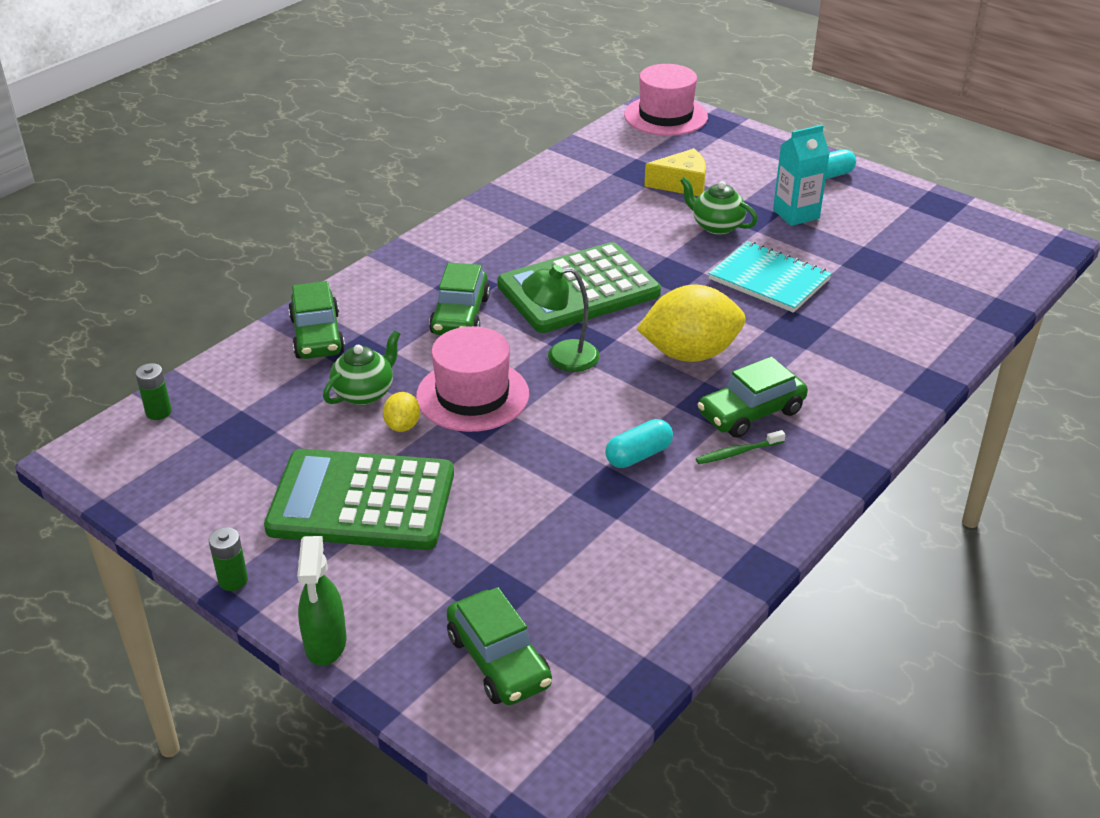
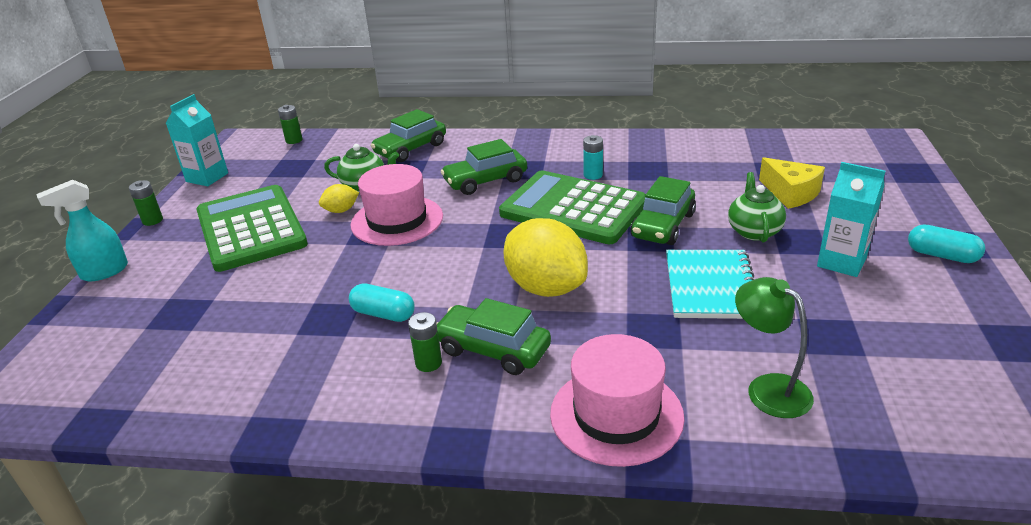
camera: 60 degrees right, 5 degrees down
(166, 509) = (207, 177): none -> turquoise carton
(325, 644) = (104, 272): green spray bottle -> turquoise spray bottle
(498, 660) = (107, 343): green car -> green car (663, 226)
(530, 255) = (593, 175): none -> turquoise battery
(561, 357) = (478, 235): green lamp -> green lamp (768, 388)
(665, 116) = (882, 149): pink hat -> pink hat (616, 415)
(738, 452) = (428, 363): green toothbrush -> green battery

